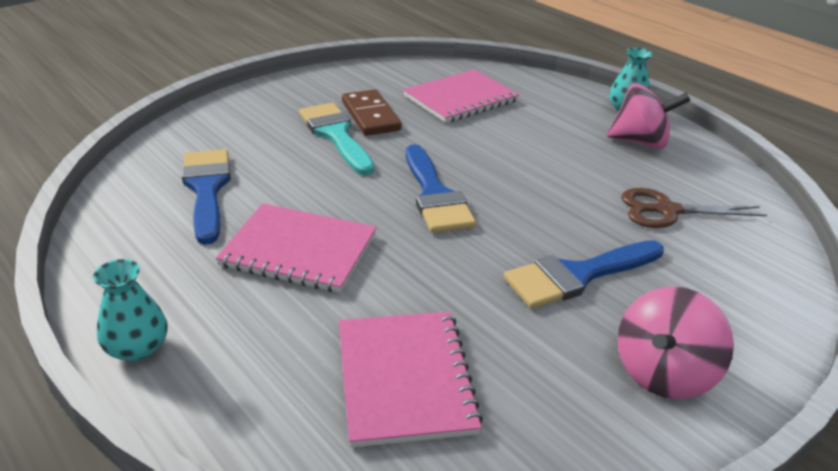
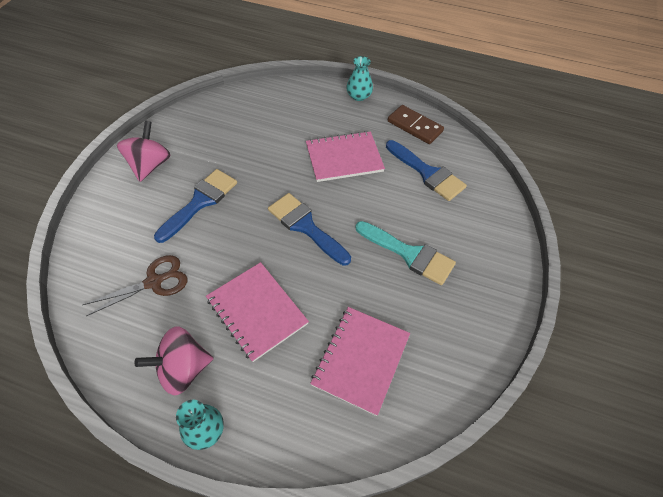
camera: 150 degrees right, 20 degrees up
(370, 116) = (408, 291): brown domino -> brown domino (415, 126)
(404, 378) = (255, 123): pink notebook -> pink notebook (257, 311)

